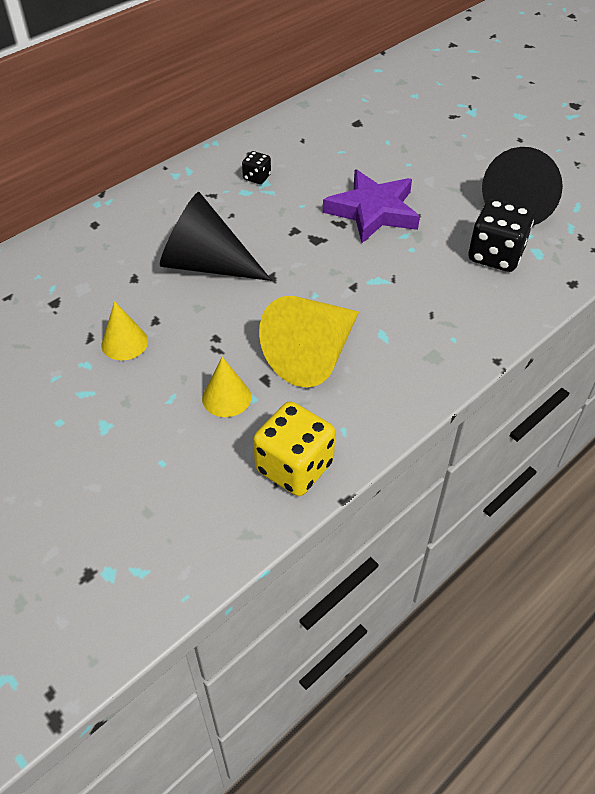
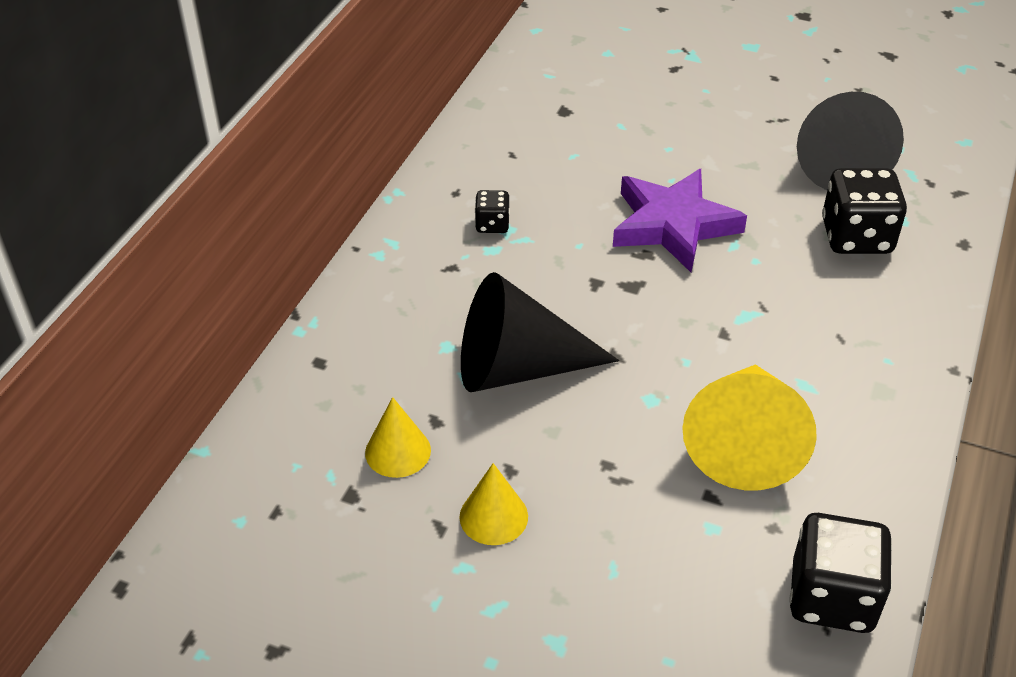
camera: 25 degrees left, 5 degrees down
(226, 397) = (682, 540): yellow cone -> yellow cone (398, 451)
(294, 467) = (832, 597): yellow dice -> black dice

